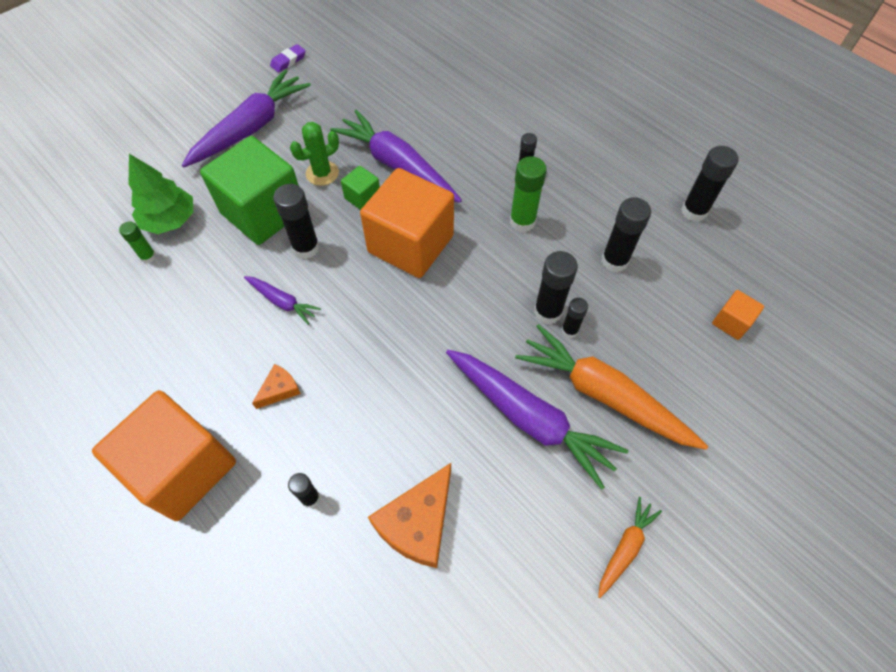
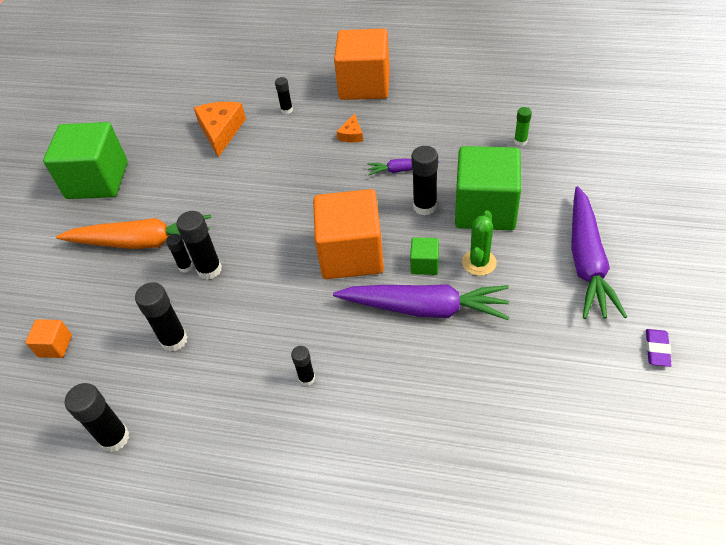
camera: 150 degrees right, 10 degrees down
(170, 220) = (540, 166): green tree -> none
(522, 221) = (274, 326): green glue stick -> none
(529, 418) = (185, 203): purple carrot -> none
(625, 548) = (97, 180): orange carrot -> green cube

